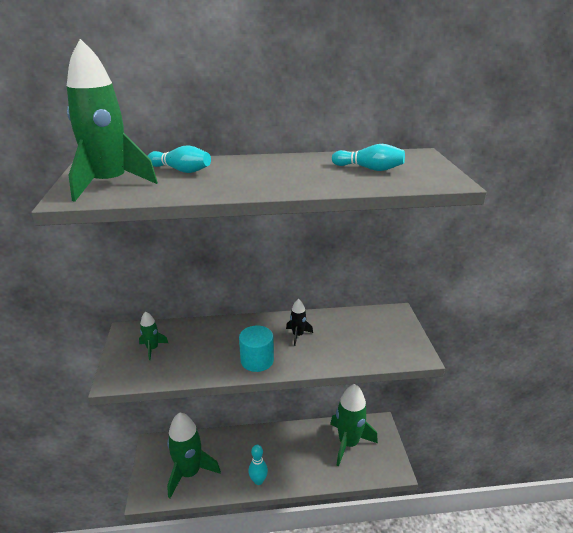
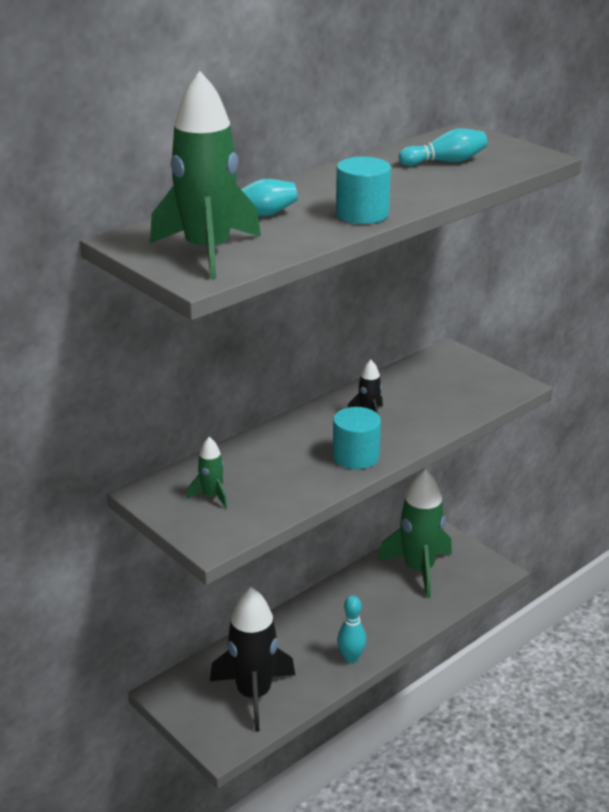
camera: 35 degrees left, 0 degrees up
(189, 472) = (254, 694): green rocket -> black rocket
(245, 187) = (362, 214): none -> turquoise cylinder

